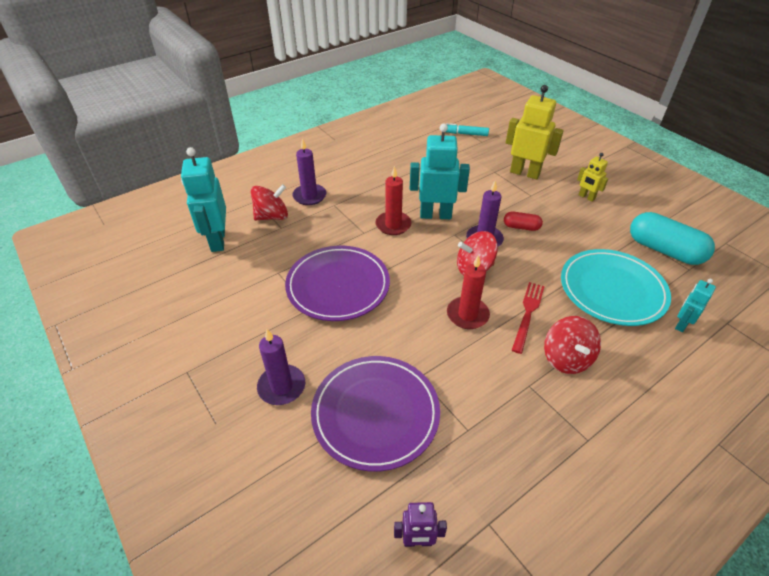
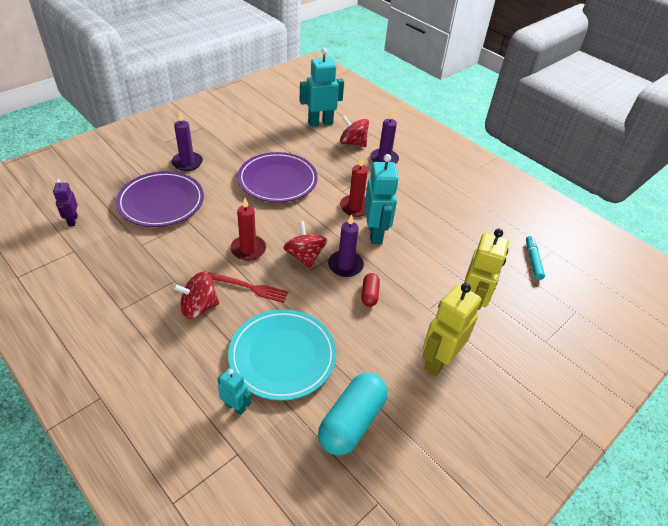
camera: 80 degrees right, 0 degrees up
(272, 216) = (353, 143): red spinning top -> red spinning top turned 150 degrees clockwise
(586, 197) = (438, 361): yellow robot -> yellow robot, size x1.89

